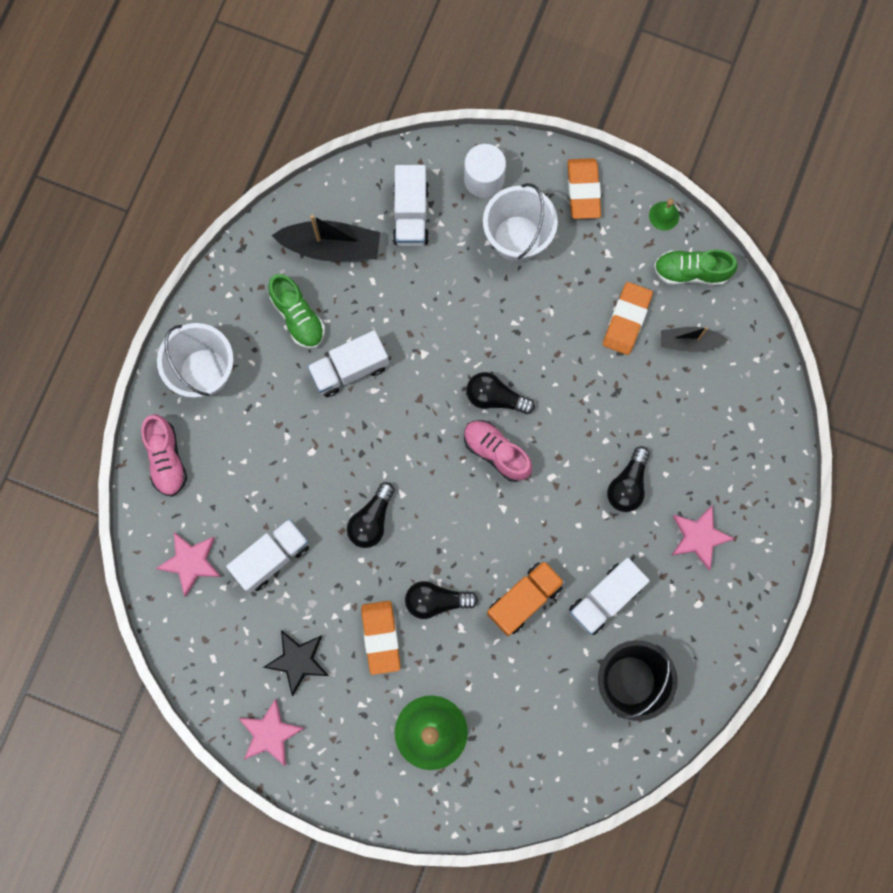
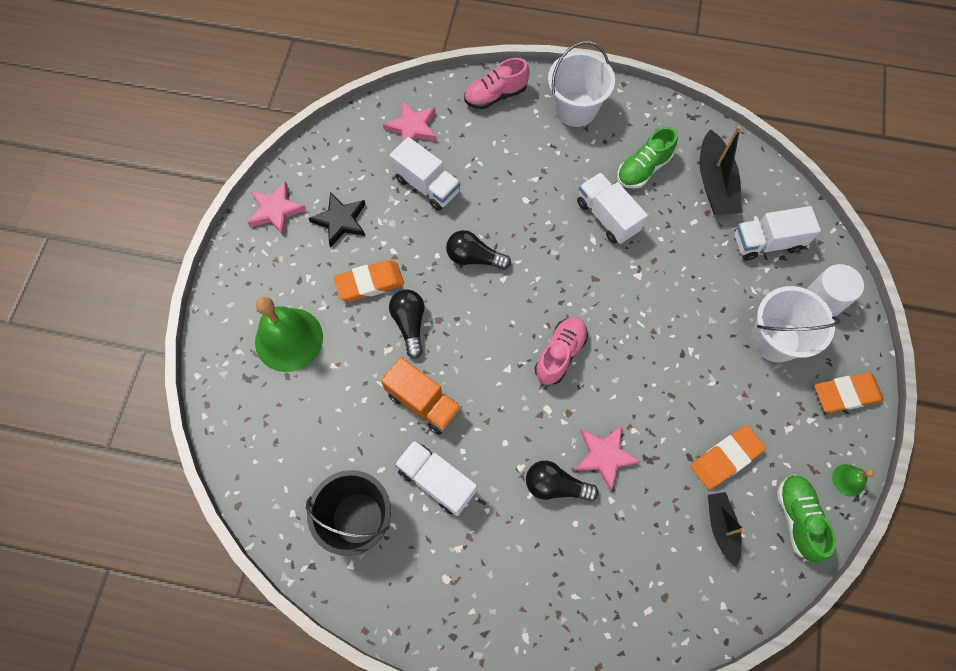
camera: 80 degrees right, 10 degrees down
(495, 398) = (613, 344): black light bulb -> none
(626, 320) = (725, 458): orange eraser -> orange eraser turned 45 degrees counterclockwise
(699, 537) = (516, 569): pink star -> pink star (604, 456)

